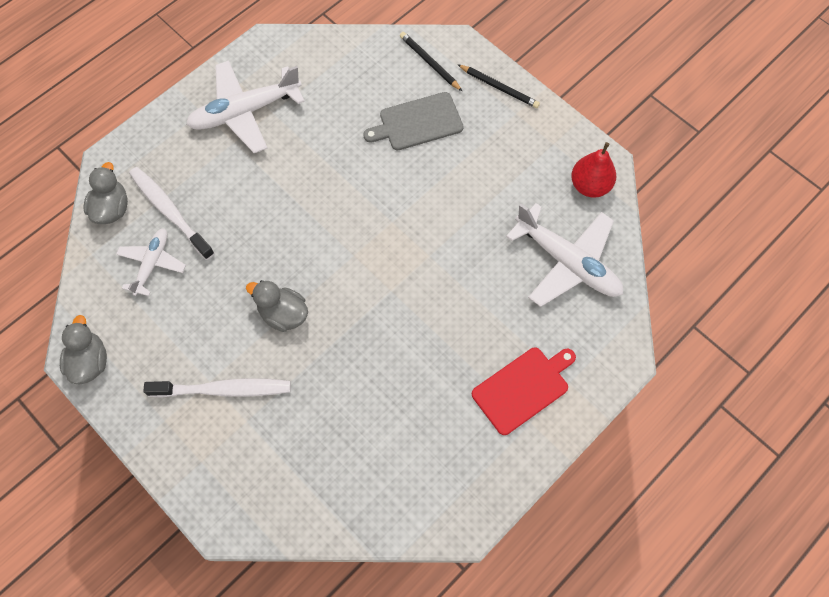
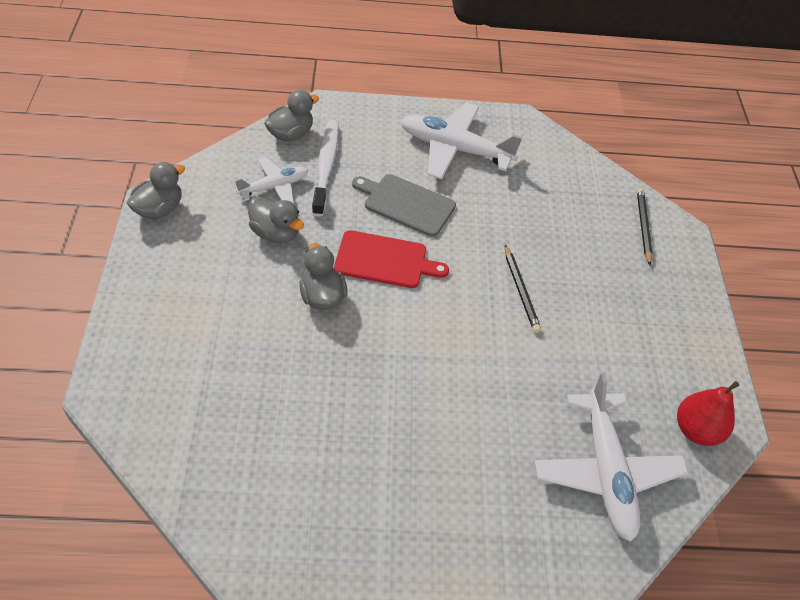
camera: 40 degrees right, 15 degrees down
(197, 299) = (275, 233): none -> grey duck
(223, 389) = (219, 306): white toothbrush -> none
(418, 122) = (585, 258): grey cutting board -> grey cutting board (406, 204)
(499, 87) = (687, 289): black pencil -> black pencil (520, 290)
(523, 388) = (449, 533): red cutting board -> red cutting board (384, 260)

